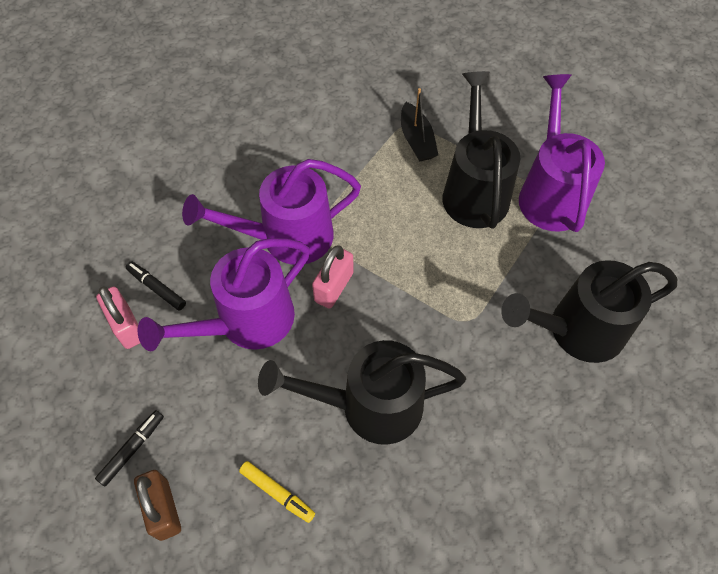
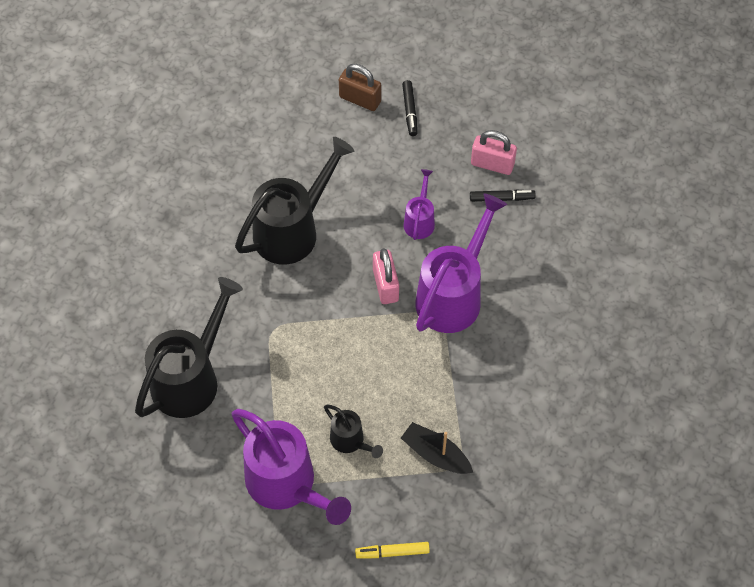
camera: 140 degrees right, 0 degrees up
(246, 323) = (420, 220): purple watering can -> purple watering can, size x0.49
(277, 493) = (305, 149): yellow marker -> yellow marker (392, 552)
(474, 189) = (351, 441): black watering can -> black watering can, size x0.49

